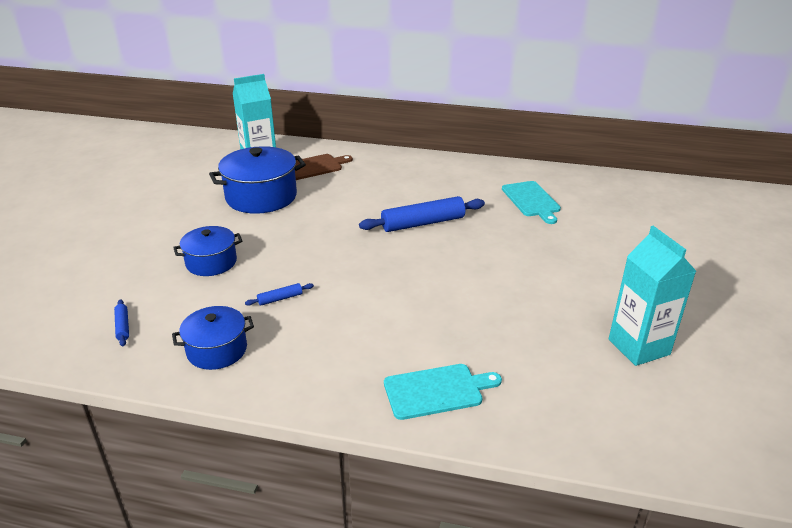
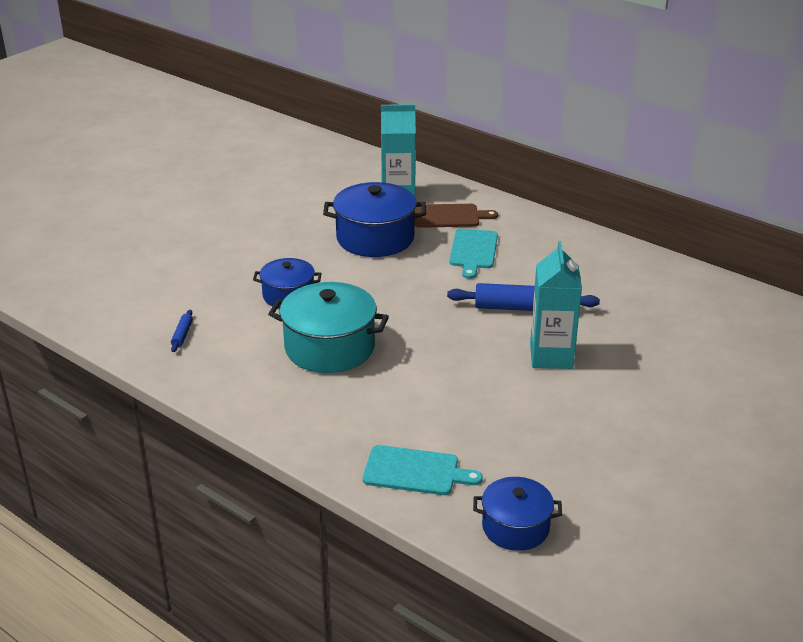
camera: 25 degrees right, 0 degrees up
(217, 350) = (248, 378): blue pot -> blue pot (515, 527)
(280, 299) = (329, 347): blue rolling pin -> turquoise pot
(531, 200) = (665, 313): turquoise cutting board -> turquoise cutting board (473, 251)
(638, 347) = (648, 494): turquoise carton -> turquoise carton (551, 356)

